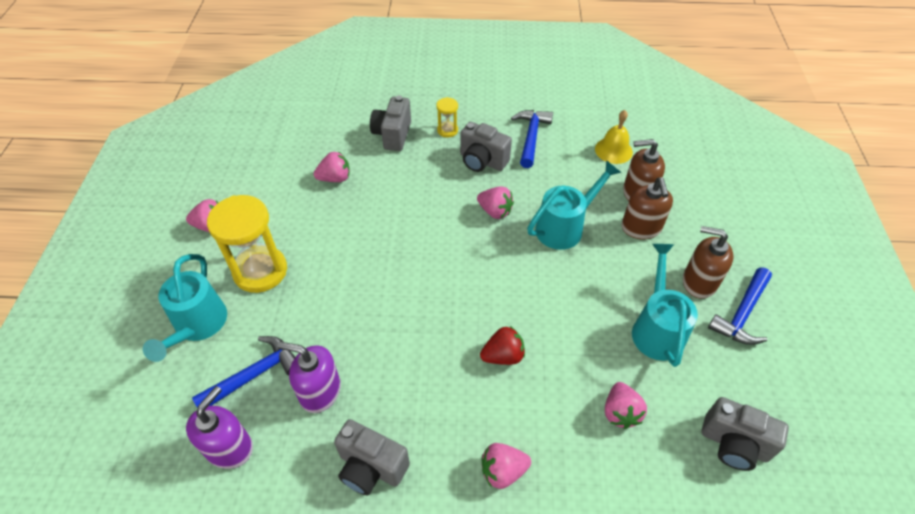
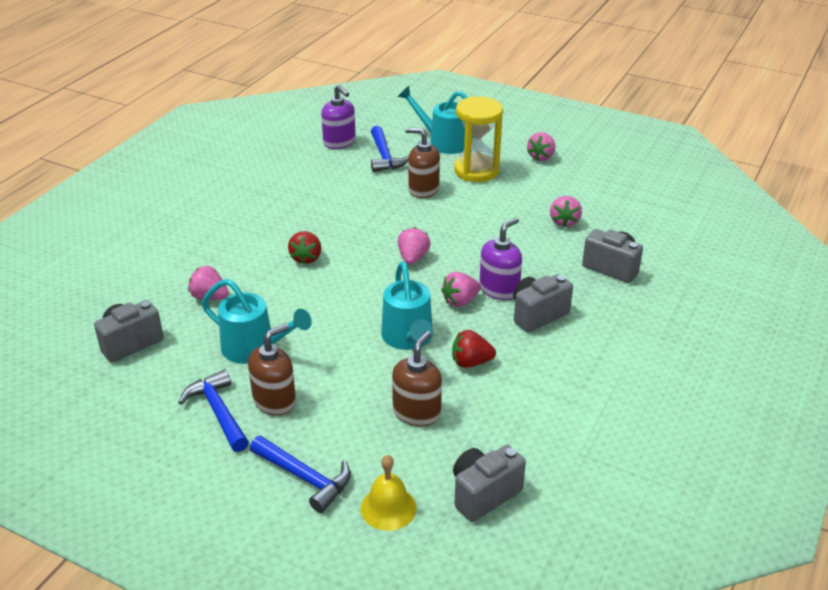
camera: 115 degrees right, 15 degrees down
(320, 391) = (349, 177): purple soap dispenser -> purple soap dispenser (499, 289)
(371, 467) = (278, 185): grey camera -> grey camera (483, 494)
(447, 130) = (602, 305): yellow hourglass -> none
(503, 471) = (225, 232): pink strawberry -> pink strawberry (413, 258)
(531, 137) = (558, 364): blue hammer -> blue hammer (305, 478)
(564, 181) = (471, 362): none -> red strawberry
(613, 150) = (497, 424): yellow bell -> yellow bell (388, 508)
(641, 228) = (368, 392): brown soap dispenser -> brown soap dispenser (423, 189)

